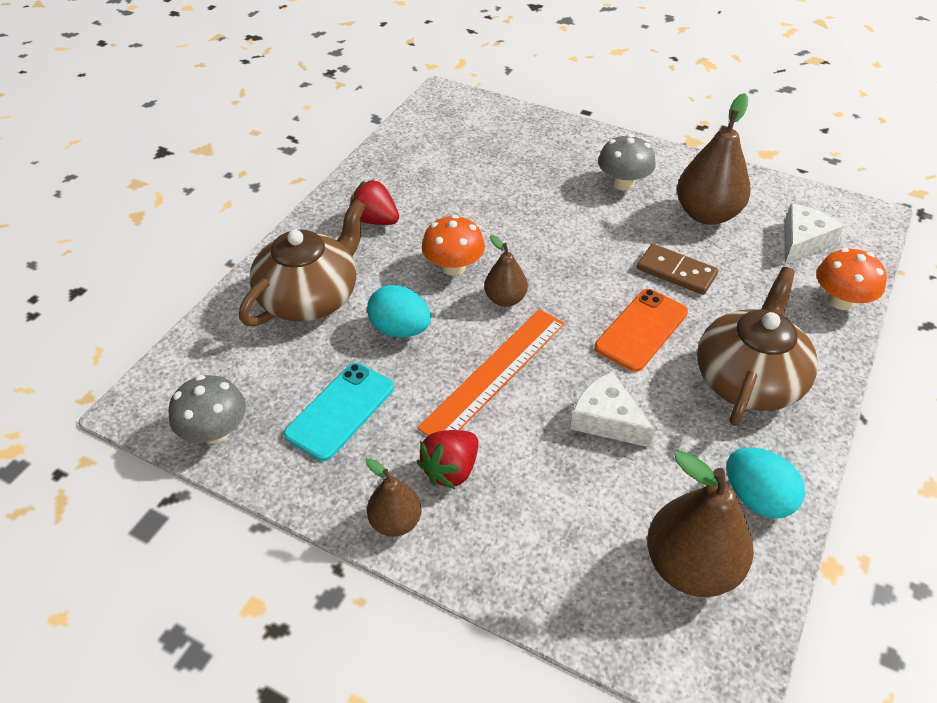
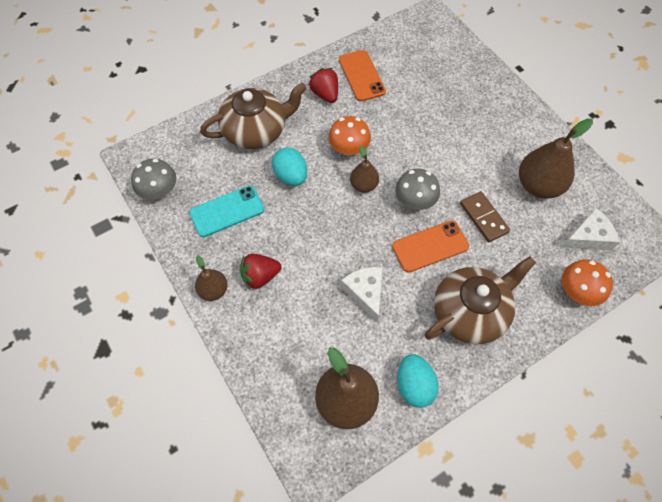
camera: 30 degrees right, 15 degrees up
(407, 184) = (361, 76): none -> orange phone
(494, 374) = (323, 231): orange ruler -> none
(623, 183) = (500, 136): grey mushroom -> grey mushroom (415, 201)

